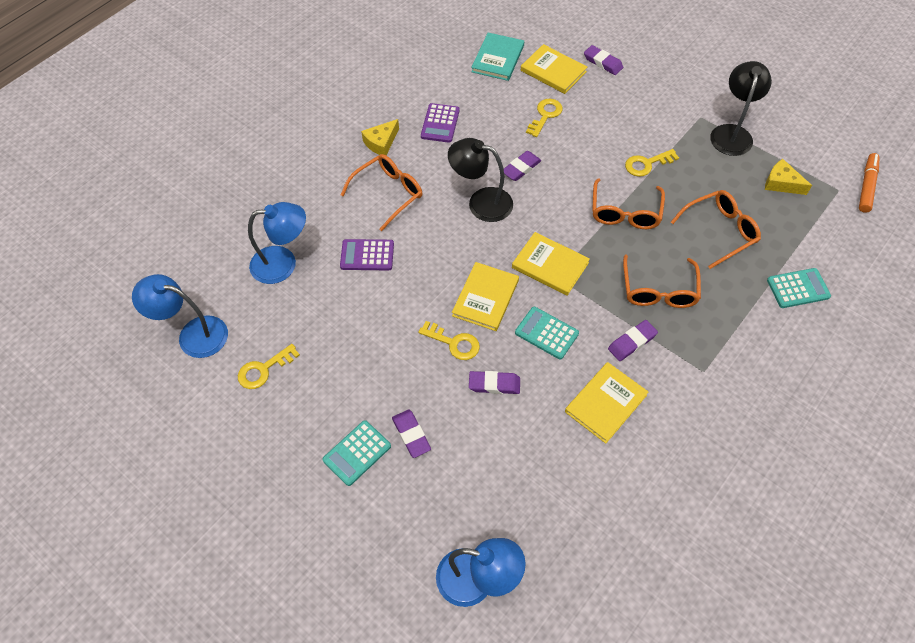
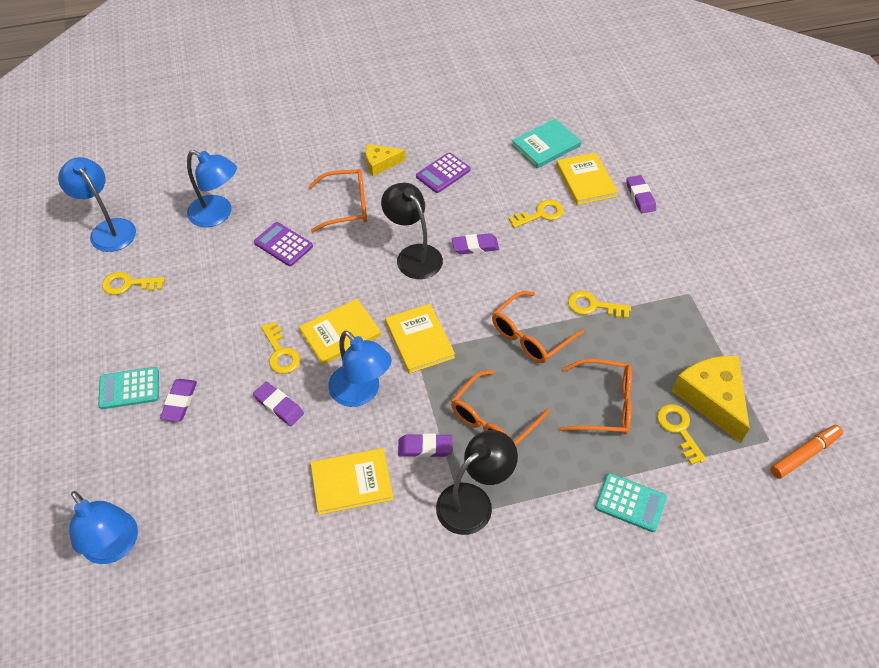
camera: 35 degrees right, 5 degrees down
(546, 333) = (361, 393): turquoise calculator -> blue lamp
(732, 133) = (707, 325): black lamp -> black lamp (473, 501)
(781, 183) = (712, 398): yellow cheese -> yellow cheese, size x1.71
(781, 218) = (679, 429): none -> yellow key

